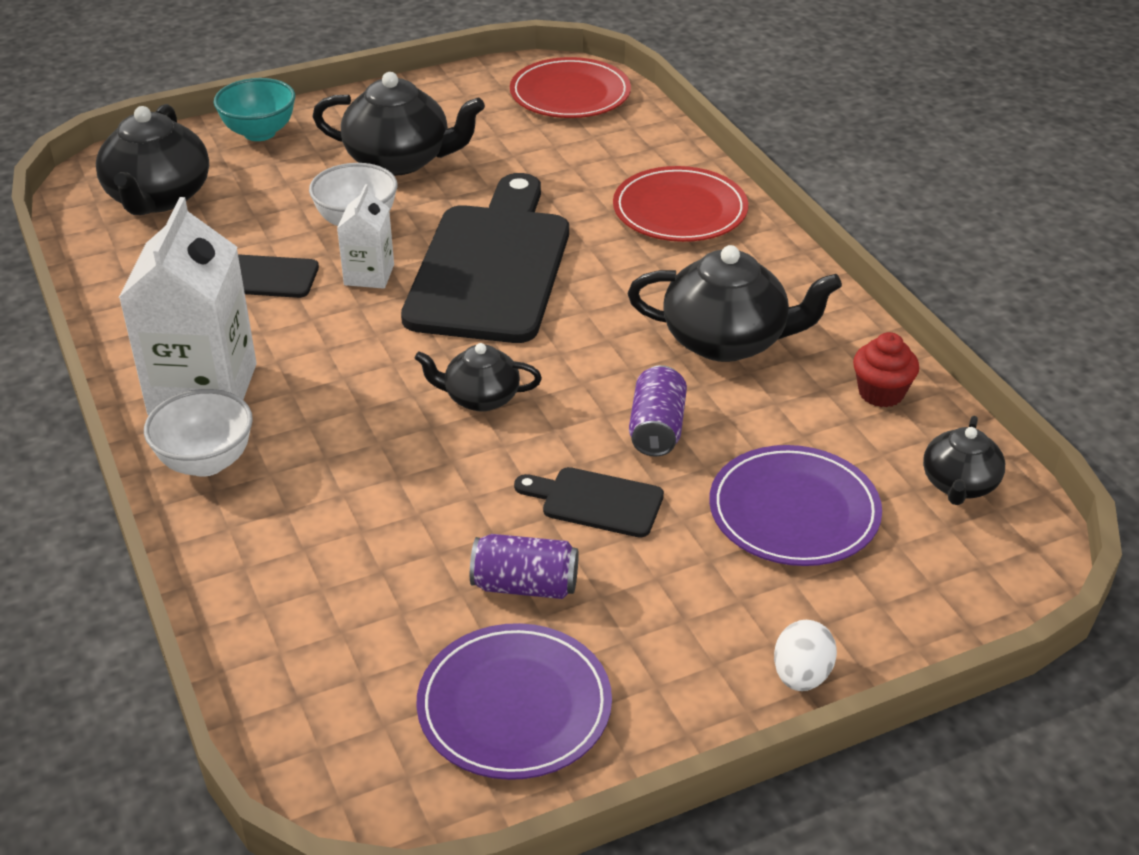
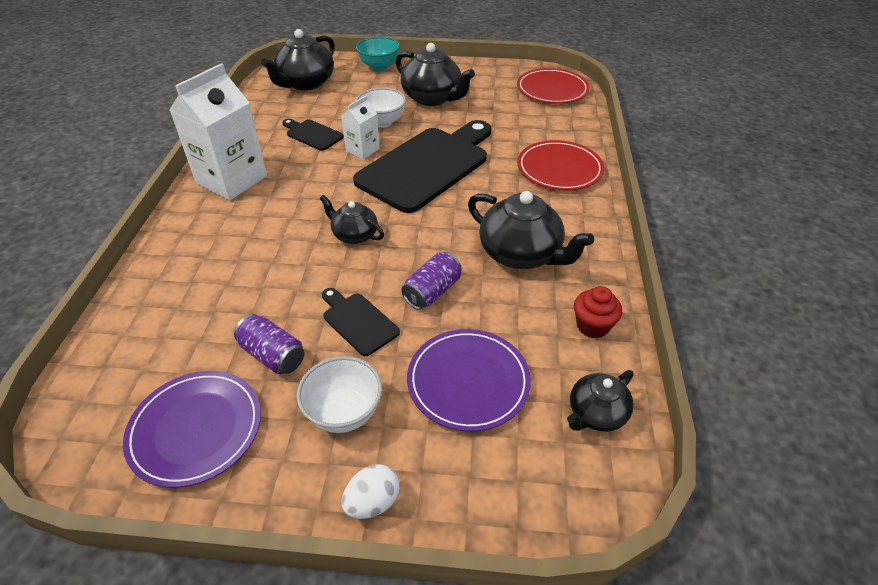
camera: 30 degrees right, 5 degrees up
(206, 462) = (196, 217): white bowl -> white bowl (344, 413)

